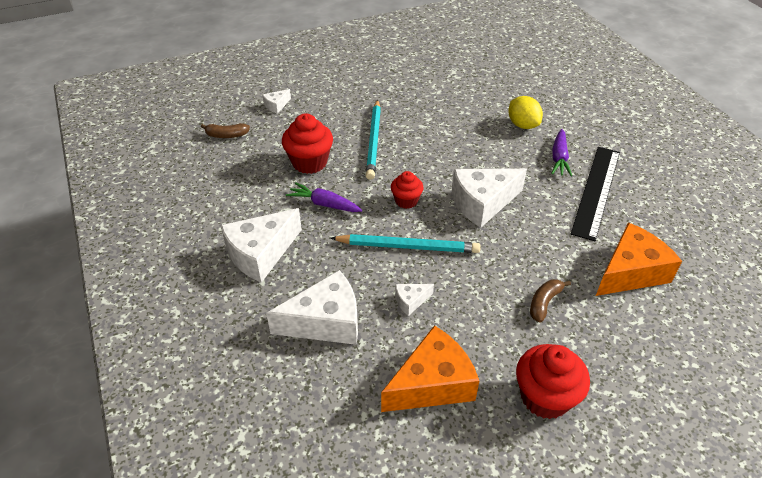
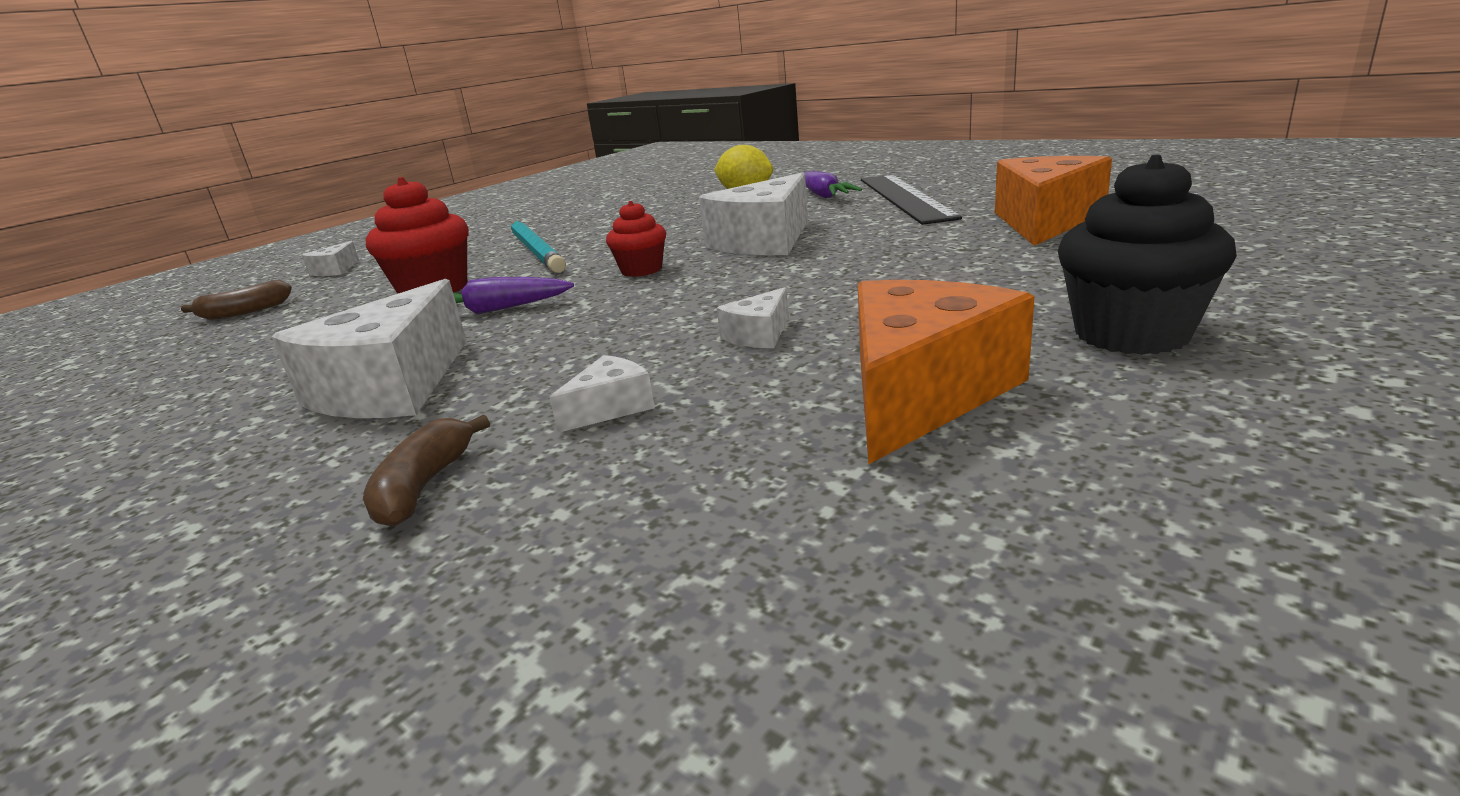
camera: 25 degrees left, 20 degrees down
(325, 322) = (610, 407): white cheese -> white cheese, size x0.46
(407, 246) = (689, 297): turquoise pencil -> none
(544, 303) = (975, 270): brown banana -> brown banana (424, 486)
(545, 397) = (1131, 334): red cupcake -> black cupcake

